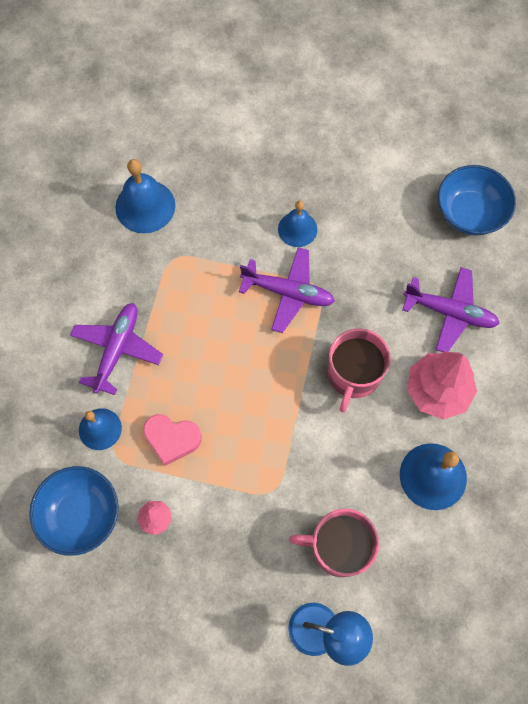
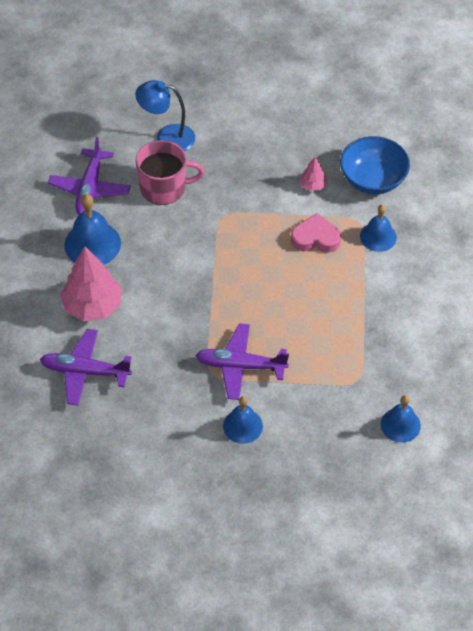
camera: 170 degrees right, 15 degrees down
(117, 349) = (384, 296): purple plane -> purple plane (90, 188)
(145, 206) = (400, 425): blue bell -> blue bell, size x0.65
(353, 375) = (169, 307): pink mug -> none
(469, 213) = (69, 469): blue bowl -> none

